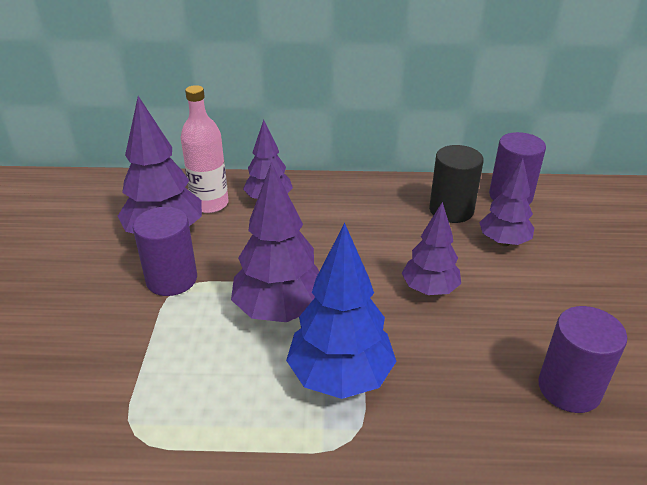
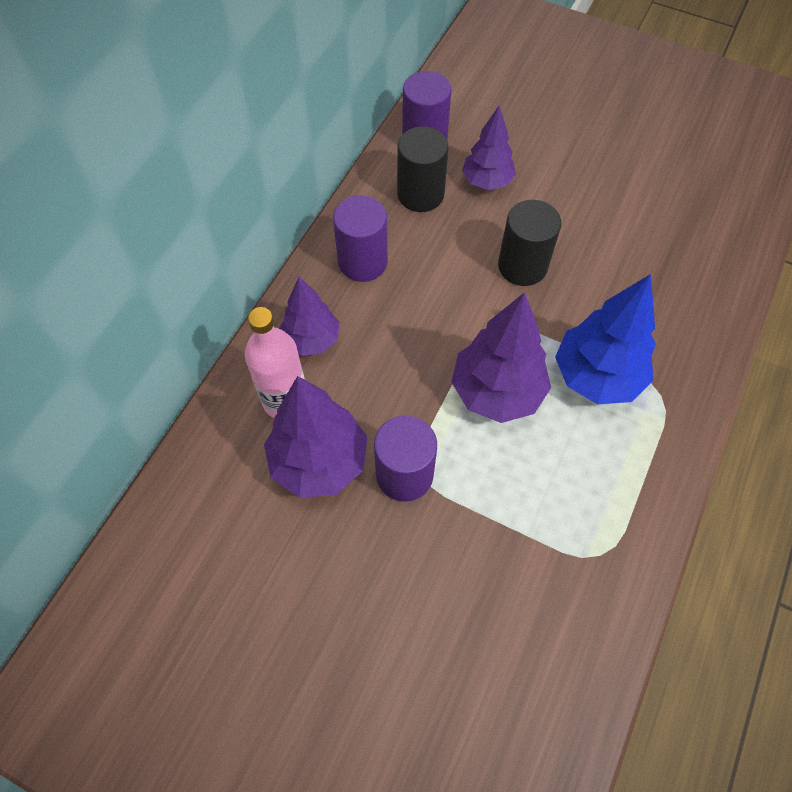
camera: 65 degrees left, 25 degrees up
(429, 289) = (522, 266): purple tree -> black cylinder
(569, 388) = (664, 235): purple cylinder -> purple cylinder (362, 262)

